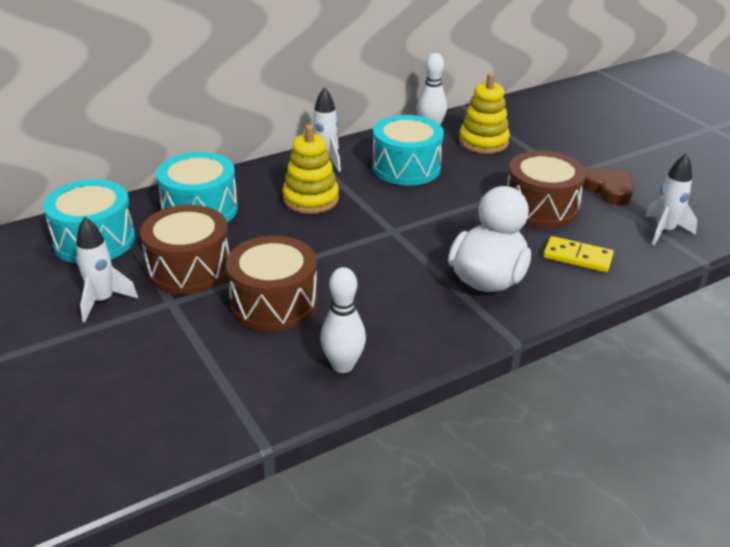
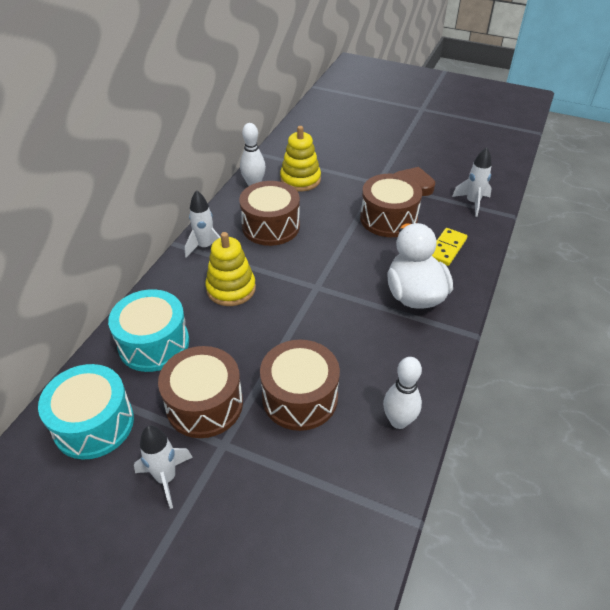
camera: 35 degrees left, 10 degrees up
(406, 167) = (271, 226): turquoise drum -> brown drum
(577, 257) = (446, 248): yellow domino -> yellow domino turned 45 degrees counterclockwise

